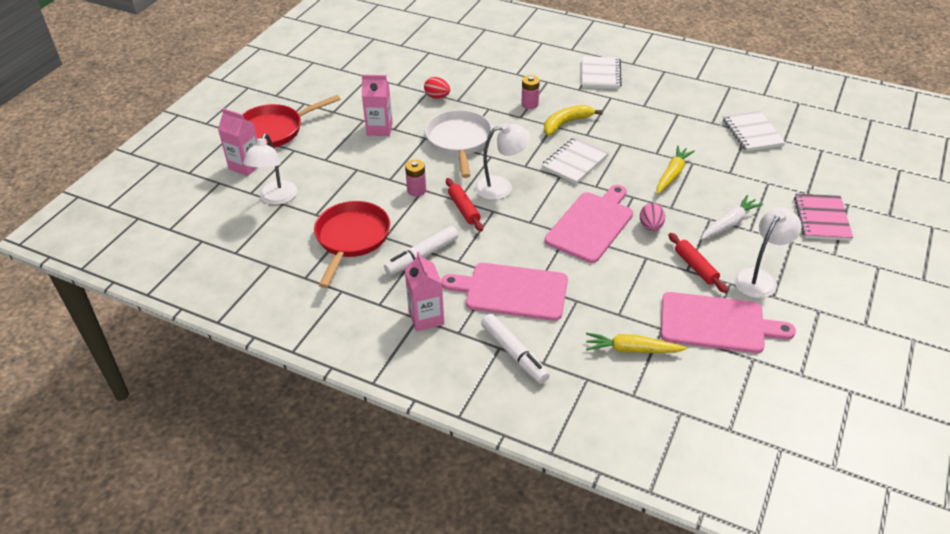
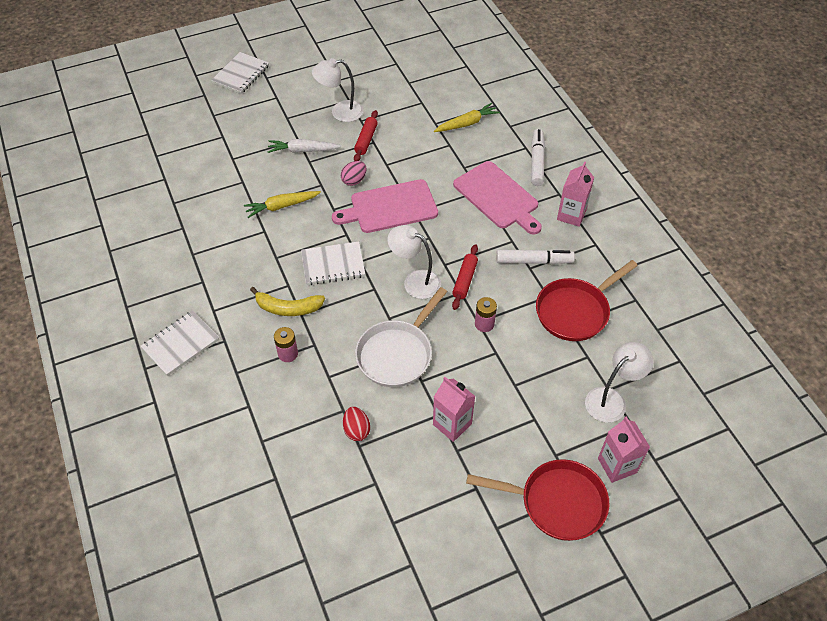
camera: 140 degrees left, 10 degrees up
(632, 349) = (467, 123): yellow carrot -> yellow carrot turned 75 degrees counterclockwise
(716, 323) = (401, 107): pink cutting board -> none
(752, 133) = (173, 199): white notebook -> white notebook (241, 74)
(821, 219) = (245, 117): pink notebook -> none

